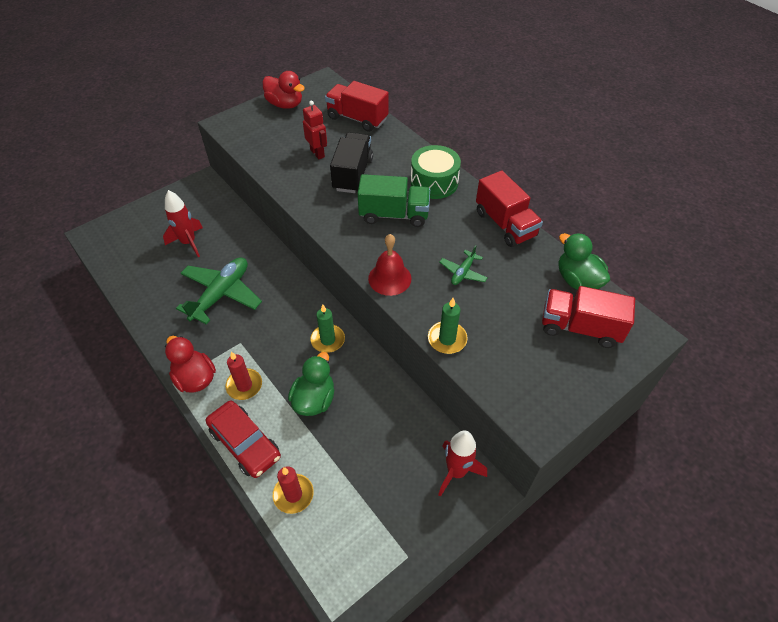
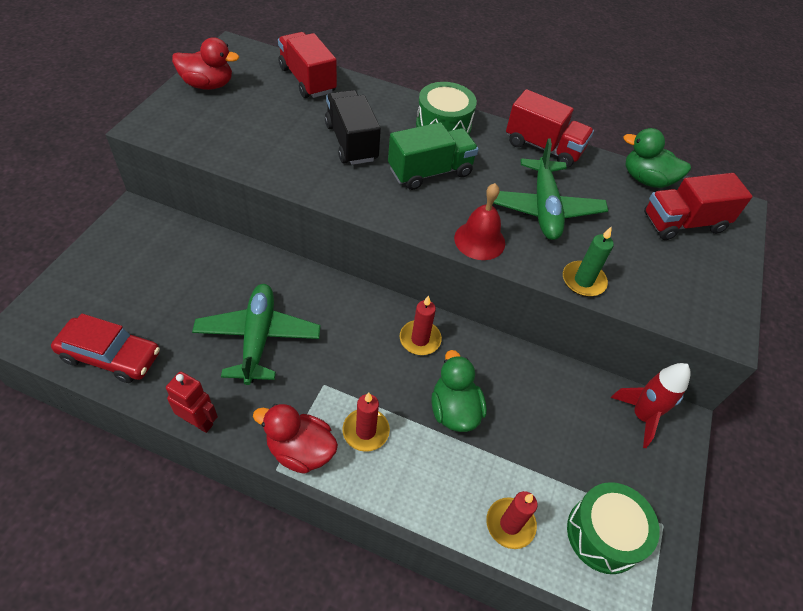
camera: 35 degrees left, 0 degrees up
(188, 242) = (168, 292): red rocket -> none
(245, 443) = (416, 496): red car -> red car (110, 356)
(317, 153) = (292, 130): red robot -> red robot (199, 422)
(328, 340) = (420, 339): green candle -> red candle
(355, 538) = (604, 534): none -> green drum
(357, 118) = (307, 80): red truck -> red truck turned 60 degrees clockwise
(463, 272) = (544, 208): green plane -> green plane, size x2.05

